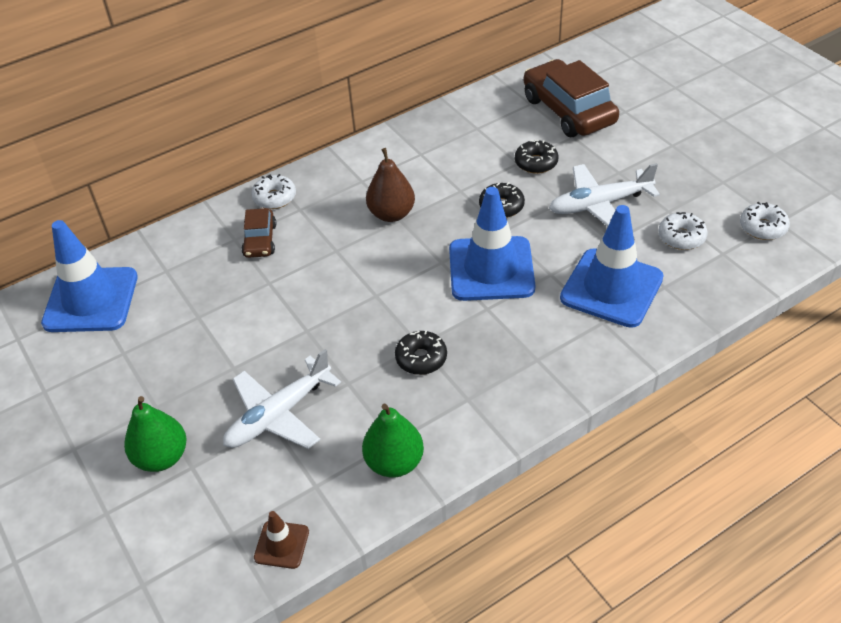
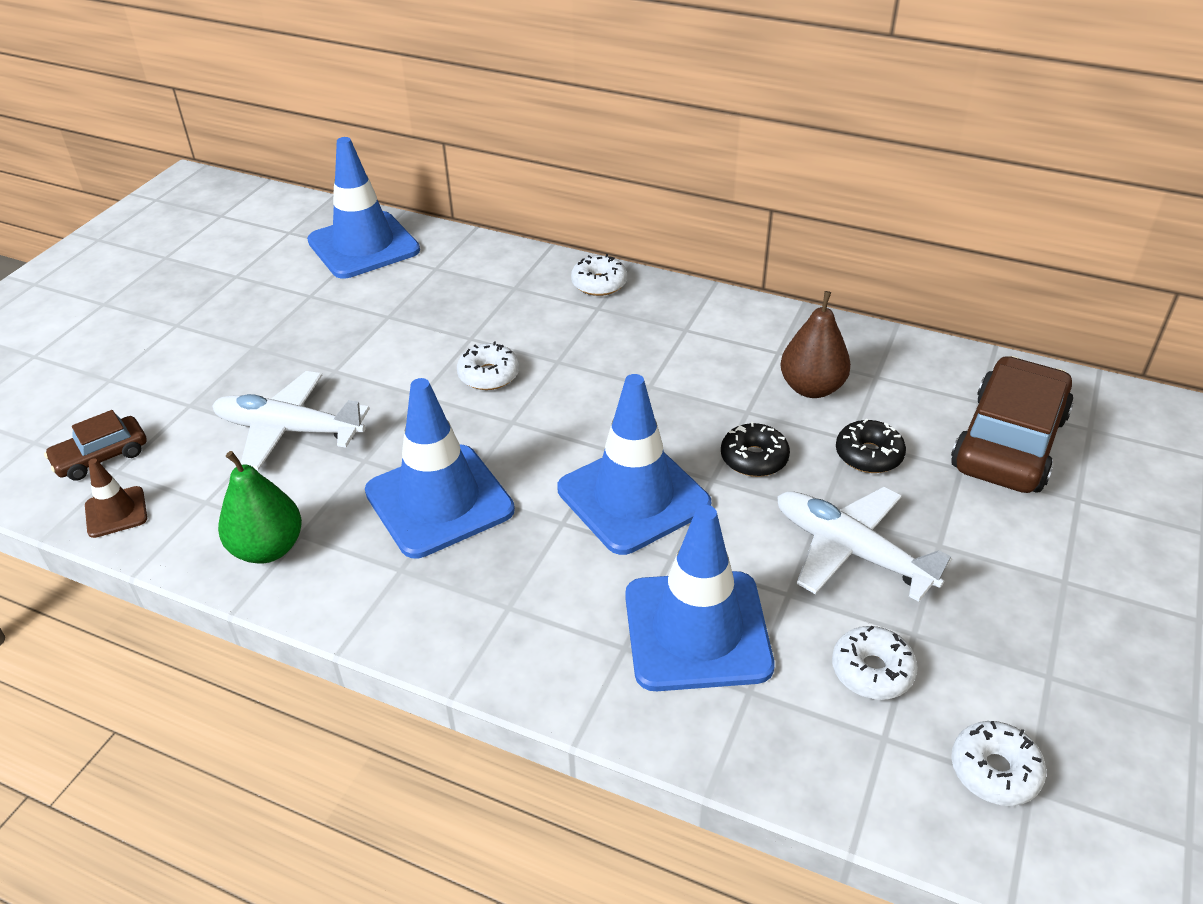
camera: 55 degrees right, 5 degrees down
(162, 457) = (192, 380): green pear -> none
(260, 240) = (527, 304): brown car -> brown car (101, 457)
(318, 288) = (489, 375): none -> white donut
(391, 214) = (653, 375): brown pear -> brown pear (811, 388)
(421, 358) = (439, 501): black donut -> blue traffic cone

